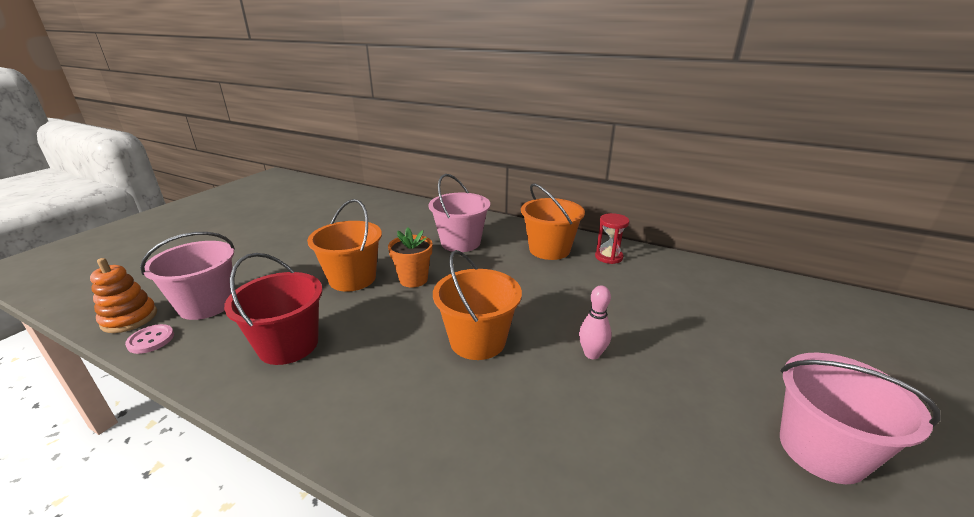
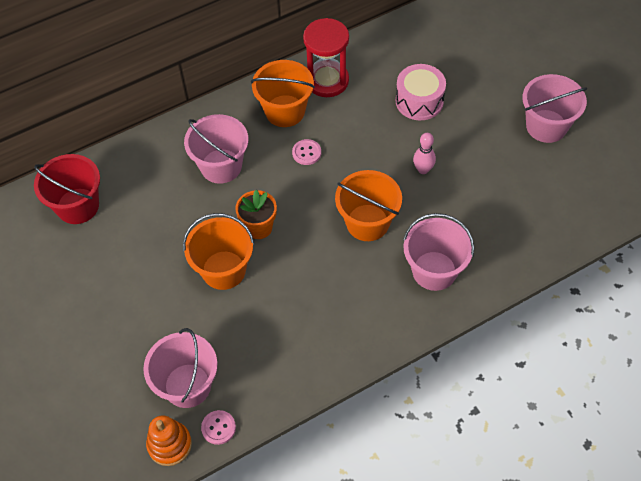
camera: 55 degrees left, 30 degrees up
(288, 345) = (291, 336): red bucket -> red bucket (78, 206)
(454, 429) = (434, 271): none -> pink bucket
(520, 274) = (306, 153): none -> pink button
(608, 257) = (327, 81): red hourglass -> red hourglass, size x1.69
(671, 315) = (419, 101): none -> pink drum

